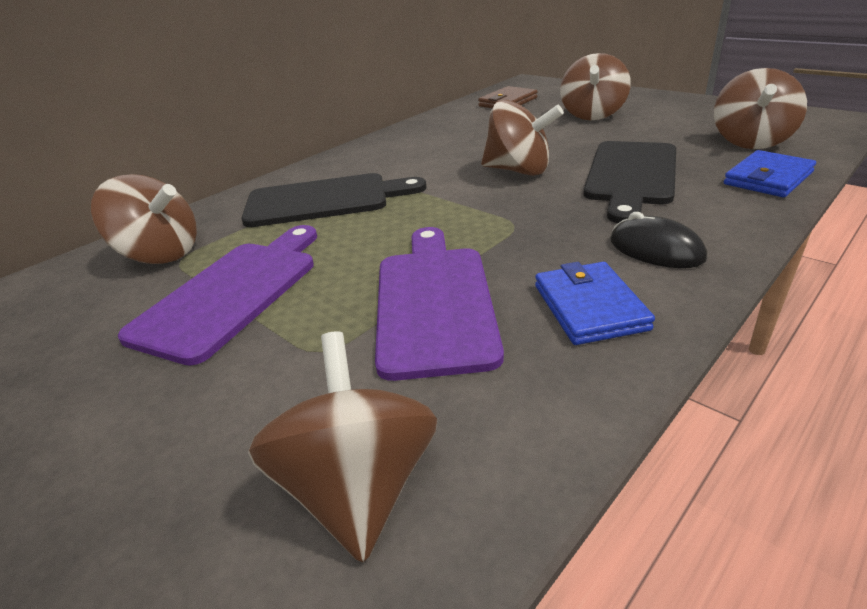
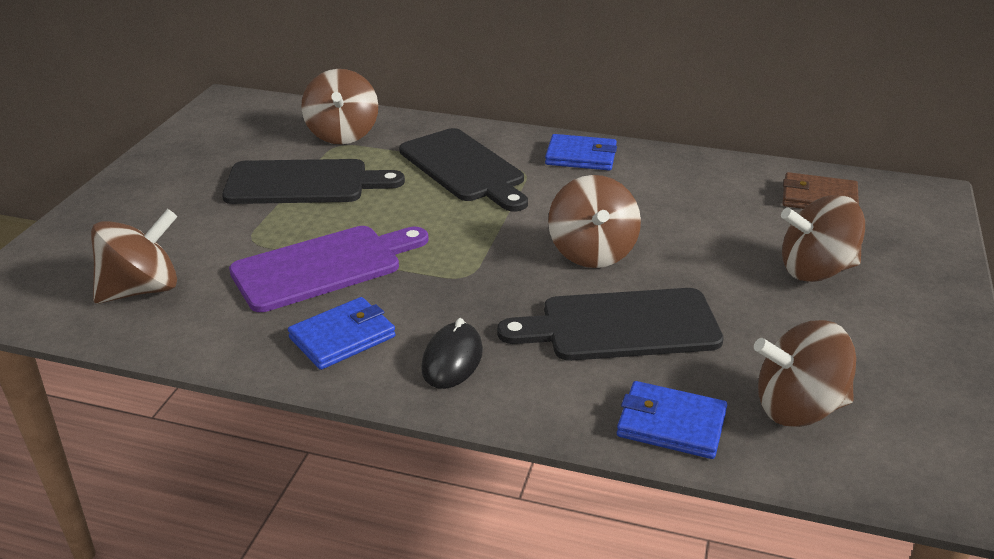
camera: 60 degrees right, 0 degrees up
(233, 293) = (304, 183): purple cutting board -> black cutting board
(368, 154) = (581, 156): none -> blue wallet

